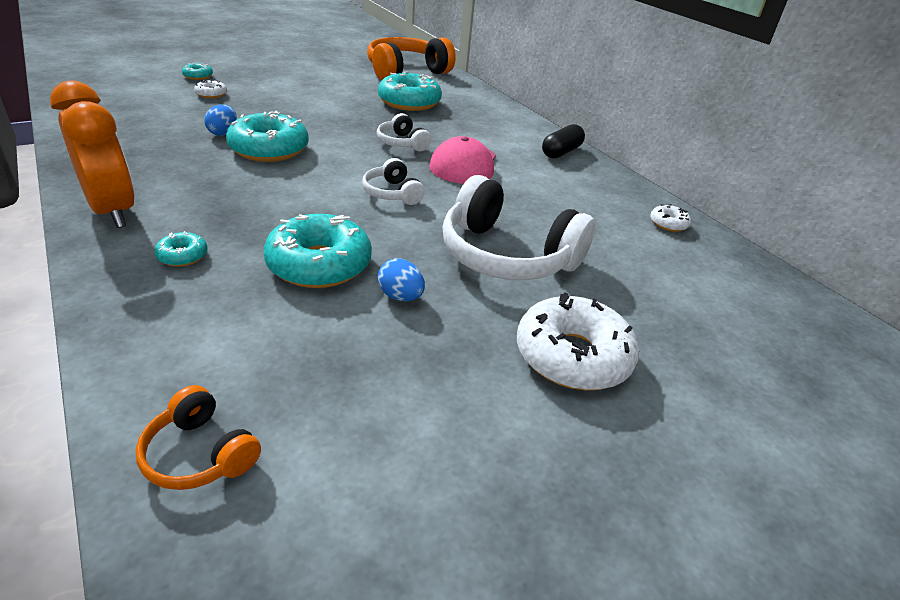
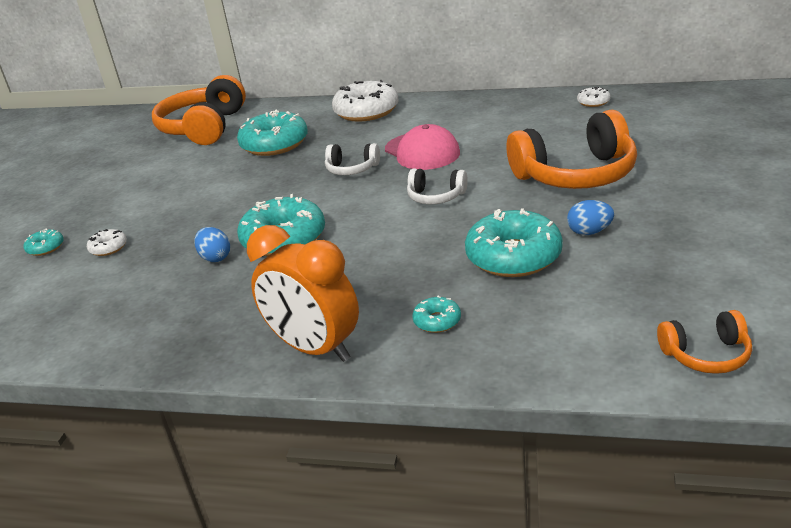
camera: 40 degrees left, 5 degrees down
(113, 211) = (315, 348): orange clock -> orange clock turned 150 degrees counterclockwise
(507, 255) = (575, 174): white headphones -> orange headphones
(561, 152) = (450, 105): black capsule -> none
(572, 356) = (709, 187): white donut -> white donut (366, 111)

